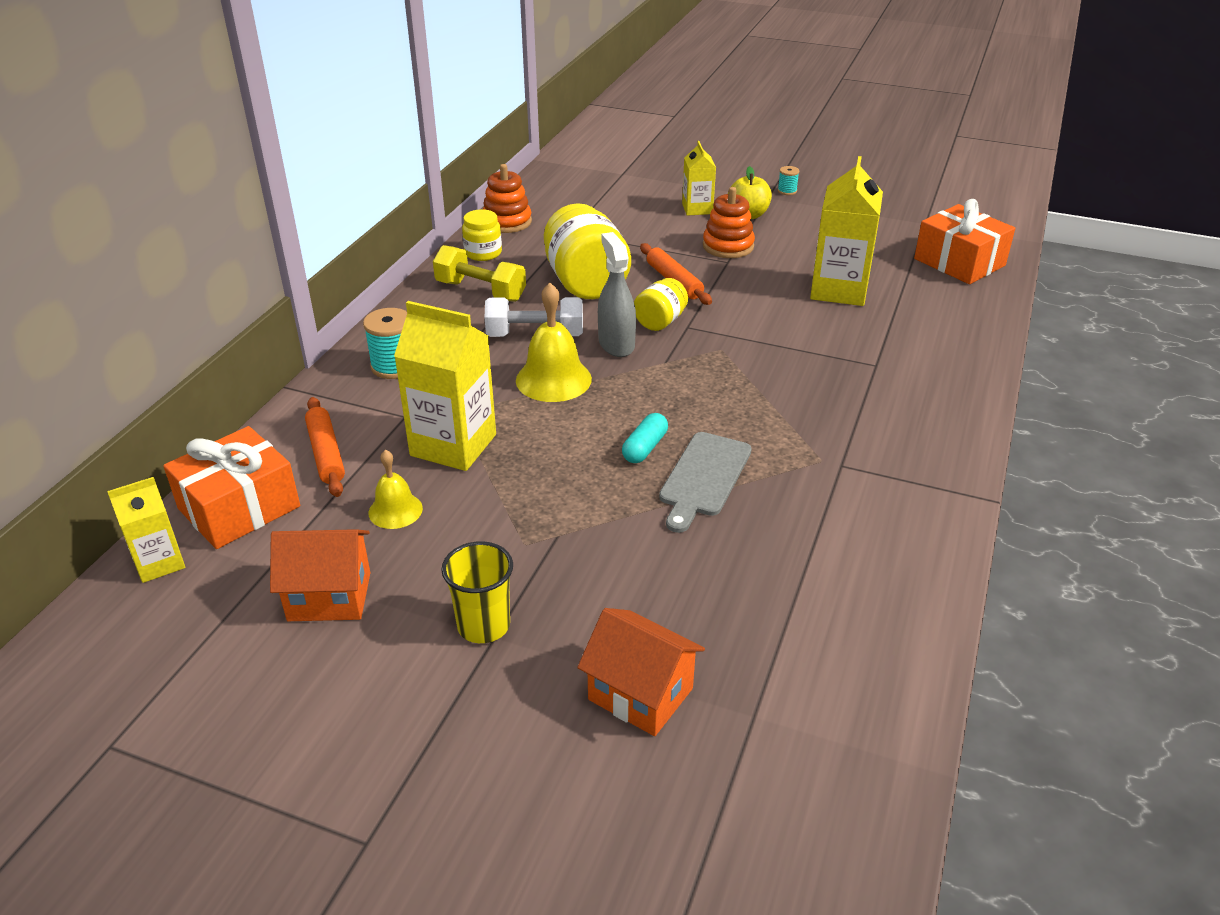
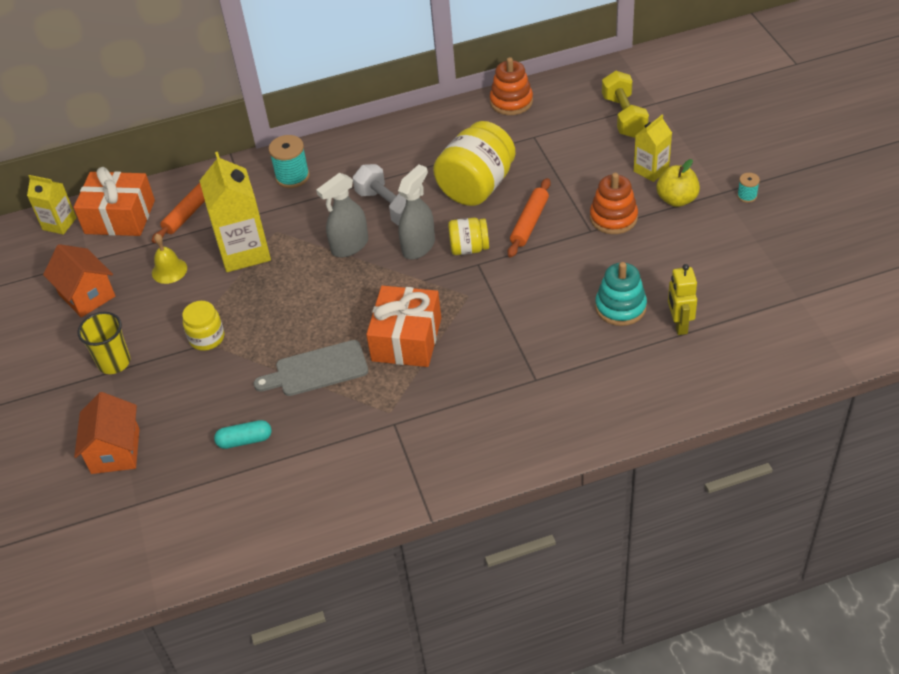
camera: 55 degrees right, 10 degrees up
(481, 291) = (411, 151): yellow dumbbell -> yellow dumbbell (624, 116)
(483, 253) = (458, 120): yellow jar -> yellow jar (207, 338)
(553, 379) = (349, 246): yellow bell -> grey spray bottle
(645, 448) = (321, 327): turquoise capsule -> turquoise capsule (245, 440)
(839, 290) = (620, 307): yellow carton -> turquoise stacking toy
(893, 276) = (679, 325): none -> yellow robot
(959, 262) = (753, 349): orange gift -> orange gift (406, 339)

